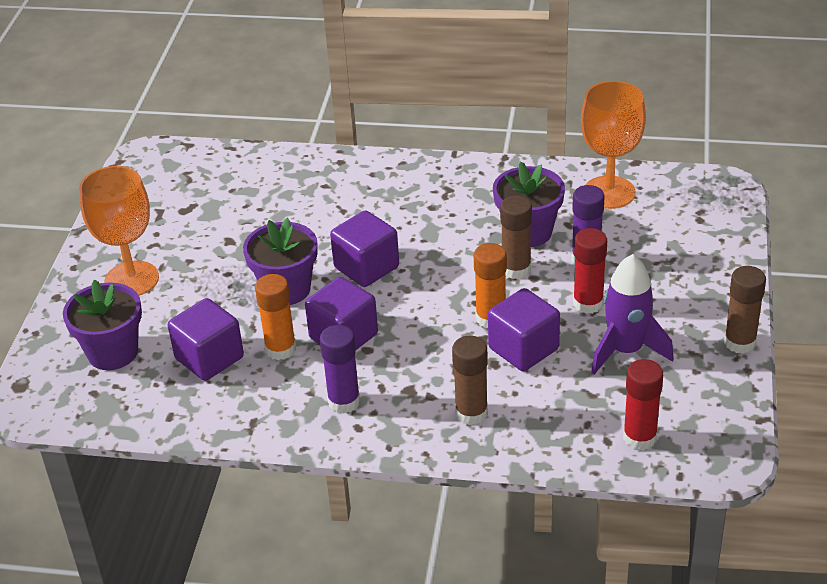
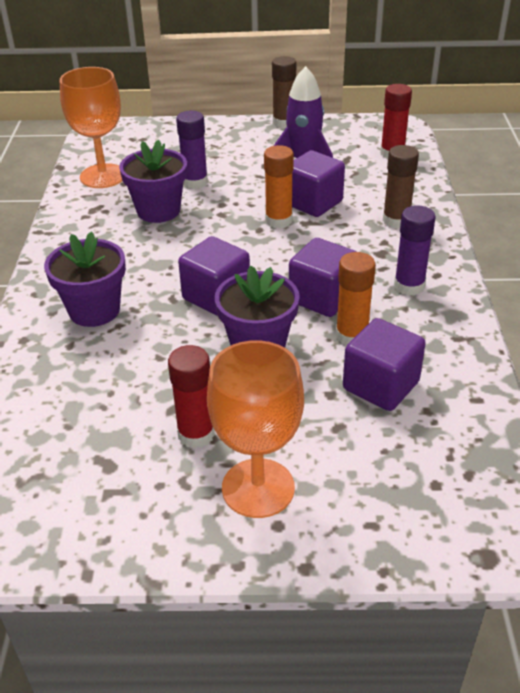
camera: 100 degrees left, 0 degrees up
(113, 352) = (397, 473): purple flower pot -> purple flower pot (94, 310)
(516, 269) = (211, 213): brown glue stick -> none
(588, 303) = (251, 178): red glue stick -> red glue stick (196, 434)

